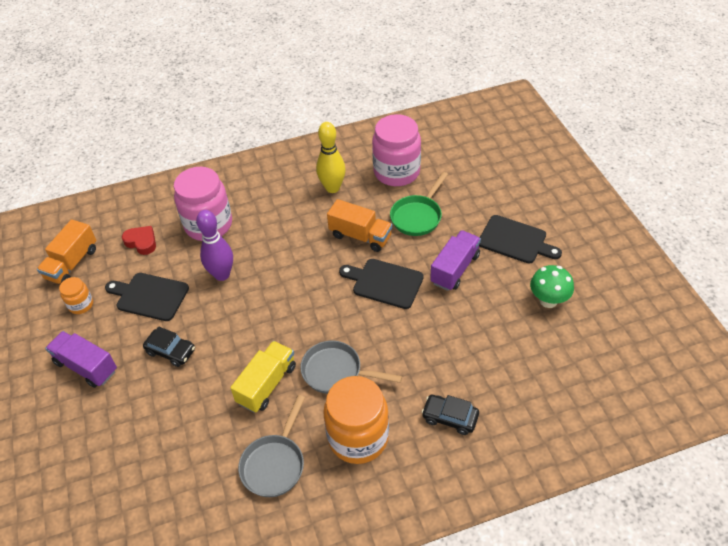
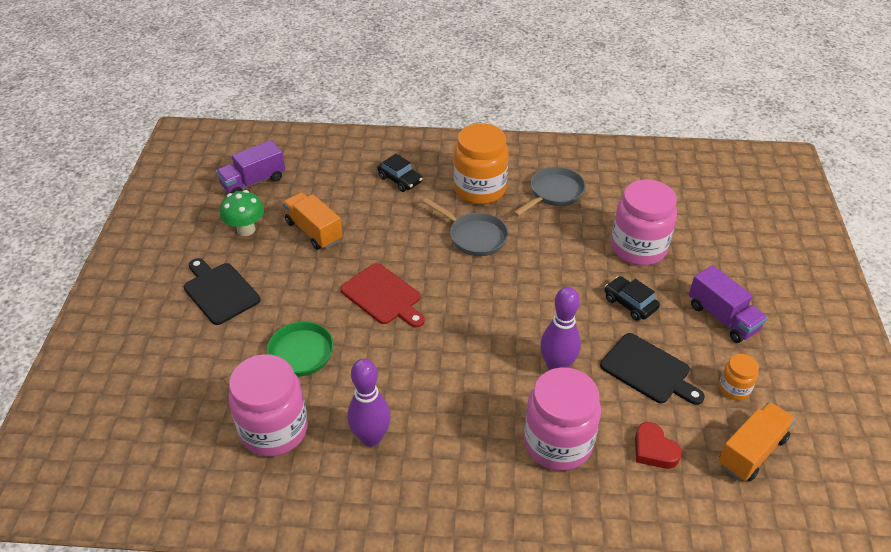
camera: 160 degrees left, 5 degrees down
(169, 419) = (638, 248): none -> pink jar
(267, 384) = (541, 246): yellow truck -> none
(332, 188) = (371, 438): yellow bowling pin -> purple bowling pin
(360, 236) = (376, 356): orange truck -> orange truck (314, 231)
(384, 283) = (383, 296): black cutting board -> red cutting board
(455, 269) = (304, 285): purple truck -> purple truck (253, 182)

